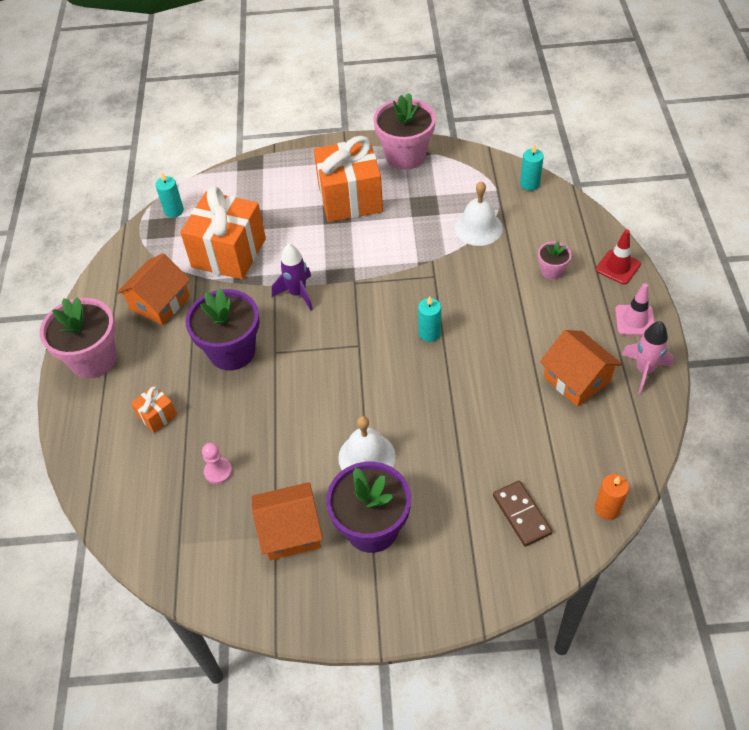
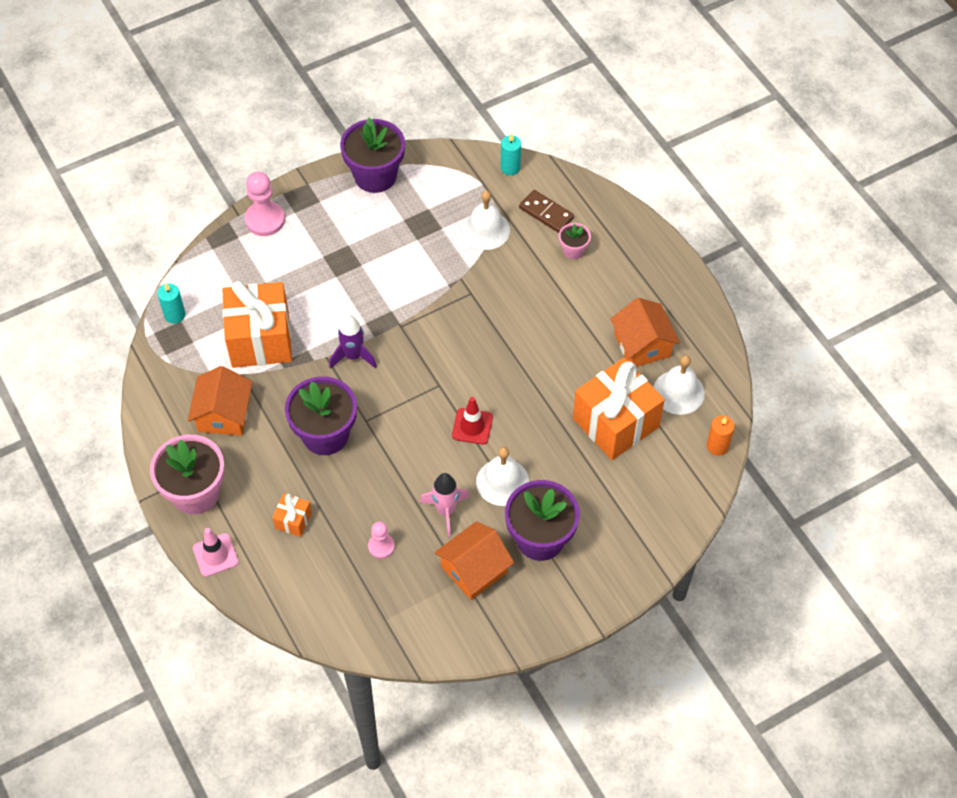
camera: 30 degrees left, 5 degrees up
(292, 162) = (265, 220): none -> pink pawn
(350, 198) = (346, 241): orange gift -> orange gift (615, 422)
(405, 156) = (375, 176): pink flower pot -> purple flower pot
(429, 333) = (496, 350): turquoise candle -> none
(521, 514) = (654, 478): brown domino -> brown domino (546, 213)
(576, 379) = (642, 345): orange house -> orange house turned 45 degrees clockwise
(592, 438) = (678, 392): none -> white bell
(618, 267) = (628, 226): red traffic cone -> red traffic cone (472, 426)
(635, 320) = (665, 273): pink traffic cone -> pink traffic cone (215, 555)
(644, 370) = (693, 316): pink rocket -> pink rocket (446, 511)

